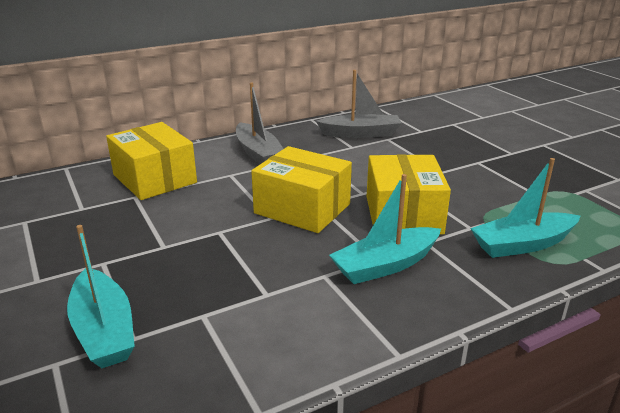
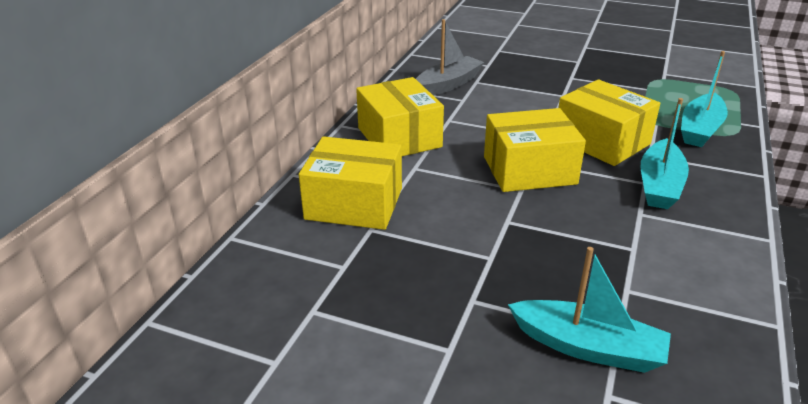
camera: 40 degrees left, 5 degrees up
(258, 153) = (399, 137): grey boat -> yellow box

